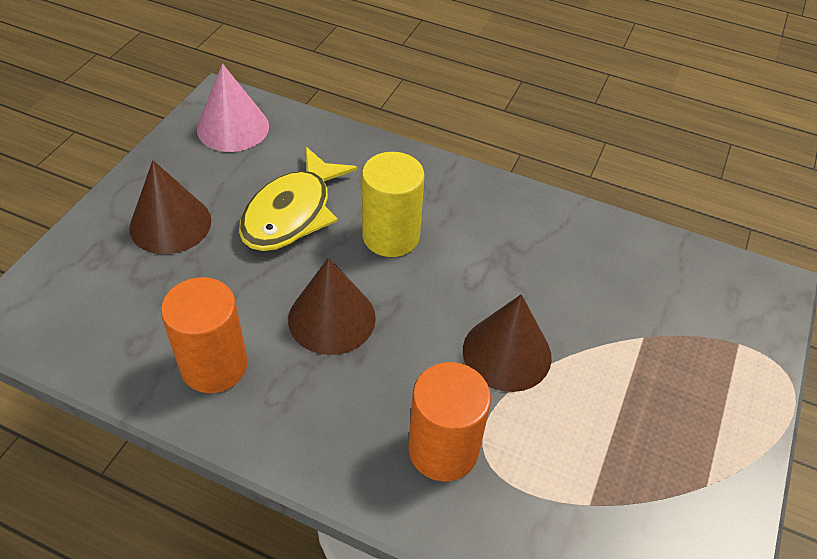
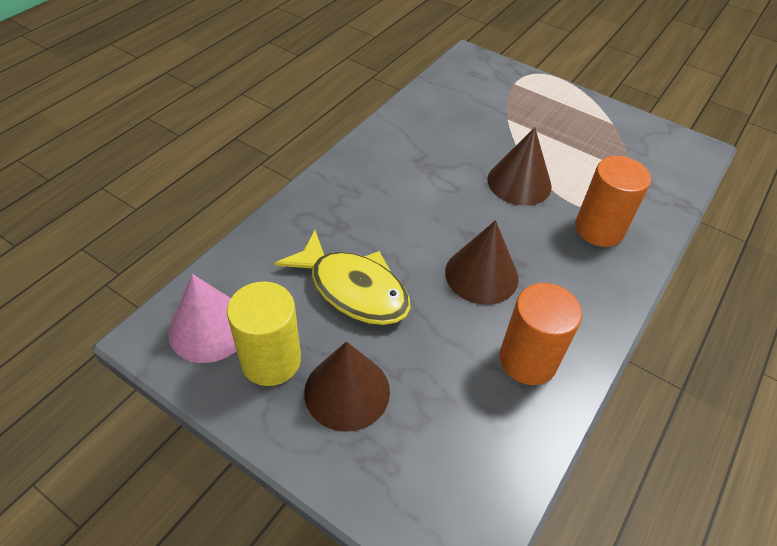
camera: 80 degrees left, 0 degrees up
(391, 236) = (396, 225): yellow cylinder -> yellow cylinder (271, 360)

